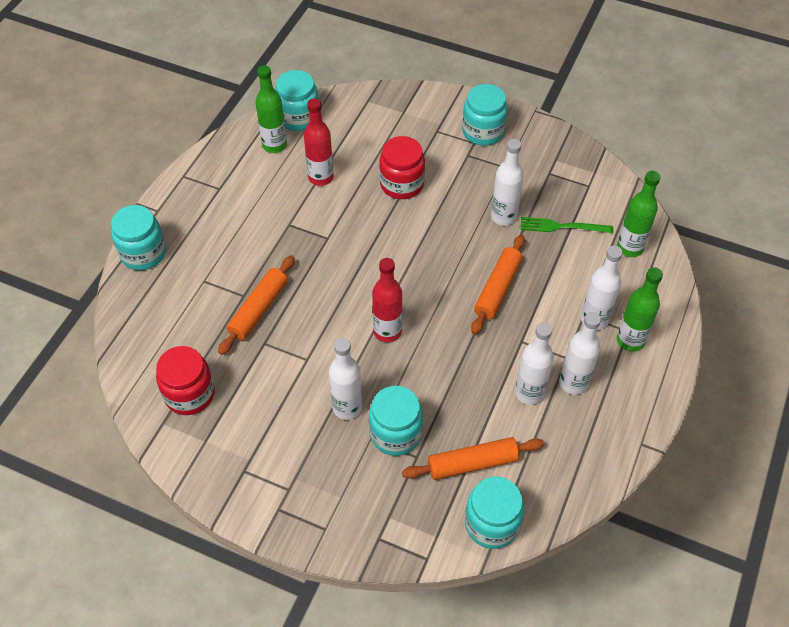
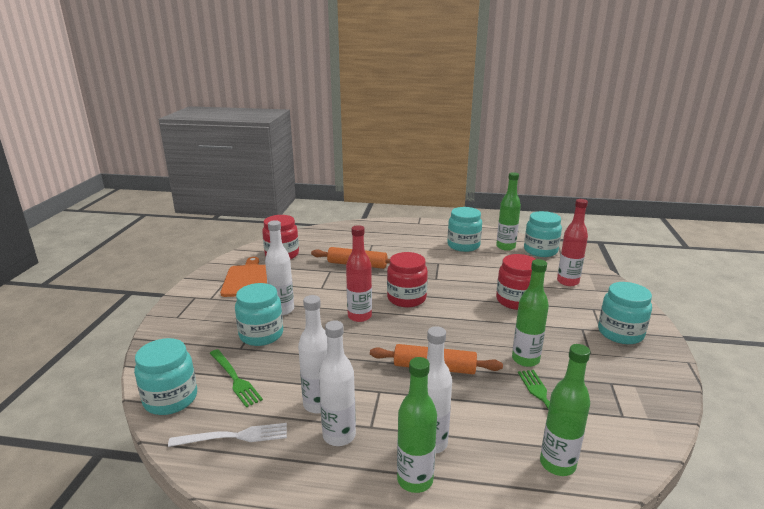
camera: 75 degrees right, 30 degrees down
(143, 253) = (383, 225): turquoise jar -> turquoise jar (463, 245)
(251, 442) = (247, 279): none -> orange cutting board
(321, 177) = (491, 267): red bottle -> red bottle (567, 282)
(363, 278) = (406, 298): none -> red jar
(472, 463) = (235, 379): orange rolling pin -> green fork
(503, 216) = (525, 359): white bottle -> green bottle
(558, 465) = (234, 436): none -> white fork

